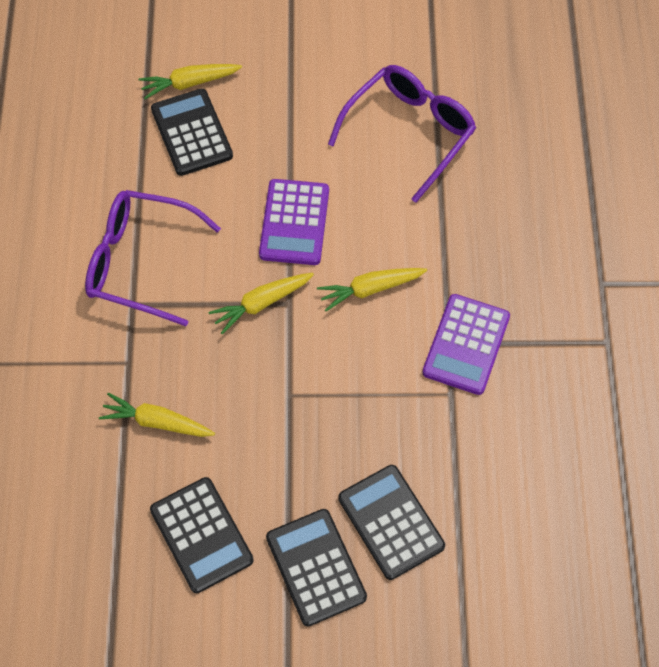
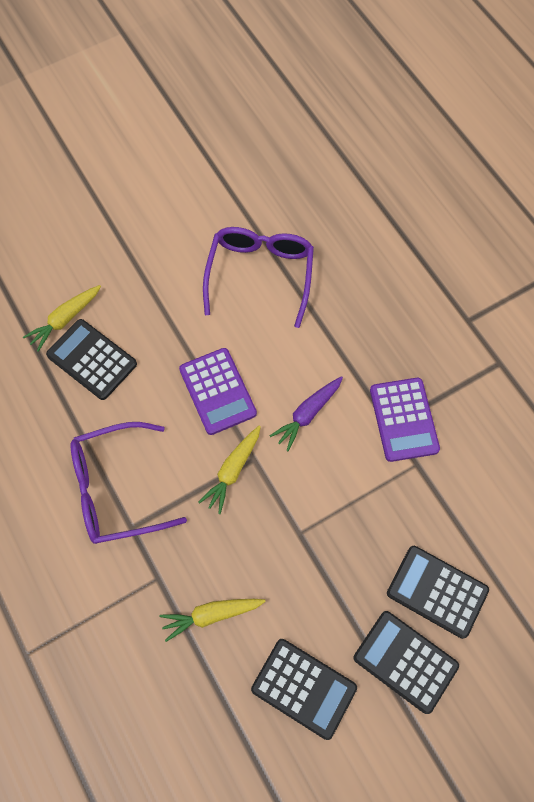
camera: 30 degrees left, 5 degrees up
(370, 289) = (307, 414): yellow carrot -> purple carrot

